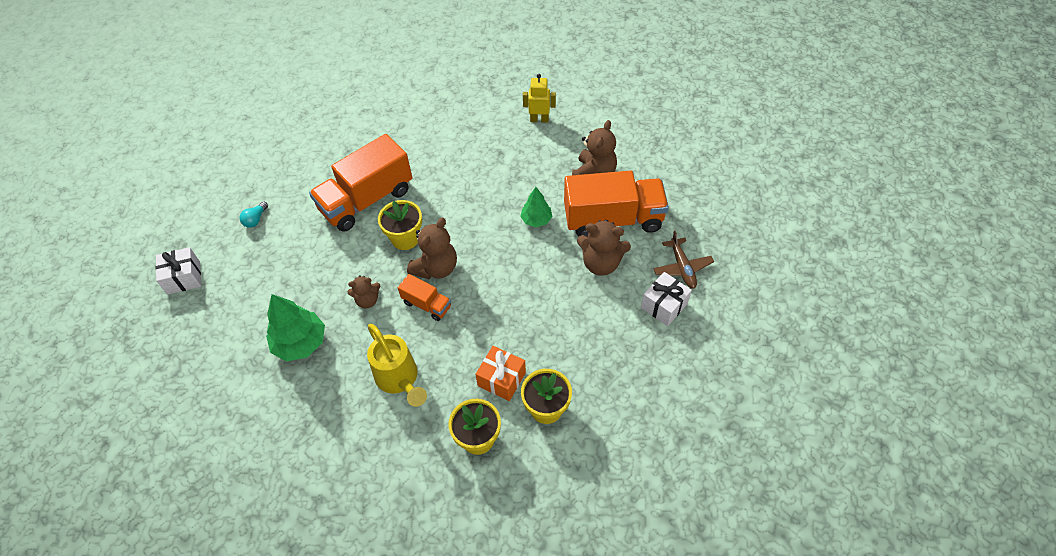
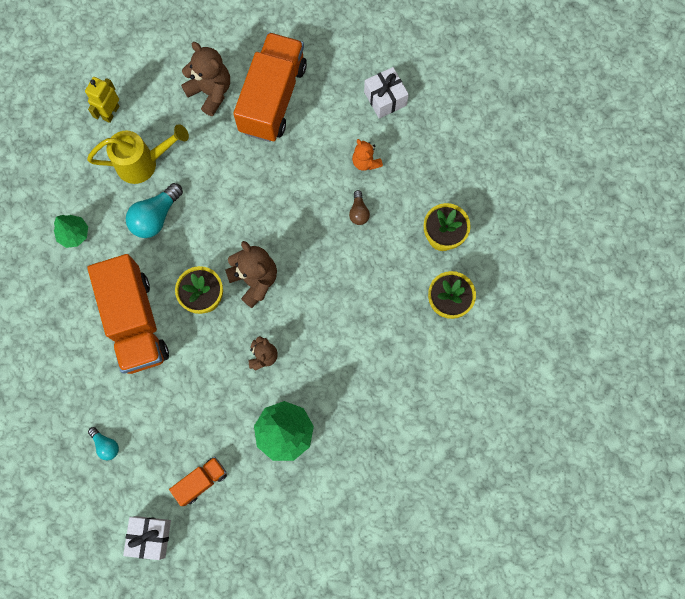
camera: 70 degrees left, 20 degrees up
(400, 380) = (364, 351): yellow watering can -> yellow watering can (144, 163)
(427, 304) = (293, 302): orange truck -> orange truck (201, 481)
(463, 179) = (155, 217): none -> turquoise light bulb
(501, 379) = (399, 263): orange gift -> none
(536, 220) = (240, 167): green tree -> green tree (74, 234)
(537, 325) = (358, 212): none -> brown light bulb
(590, 313) = (366, 162): none -> orange teddy bear
(601, 263) = (317, 130): brown teddy bear -> none
(682, 267) = (353, 65): brown plane -> none

